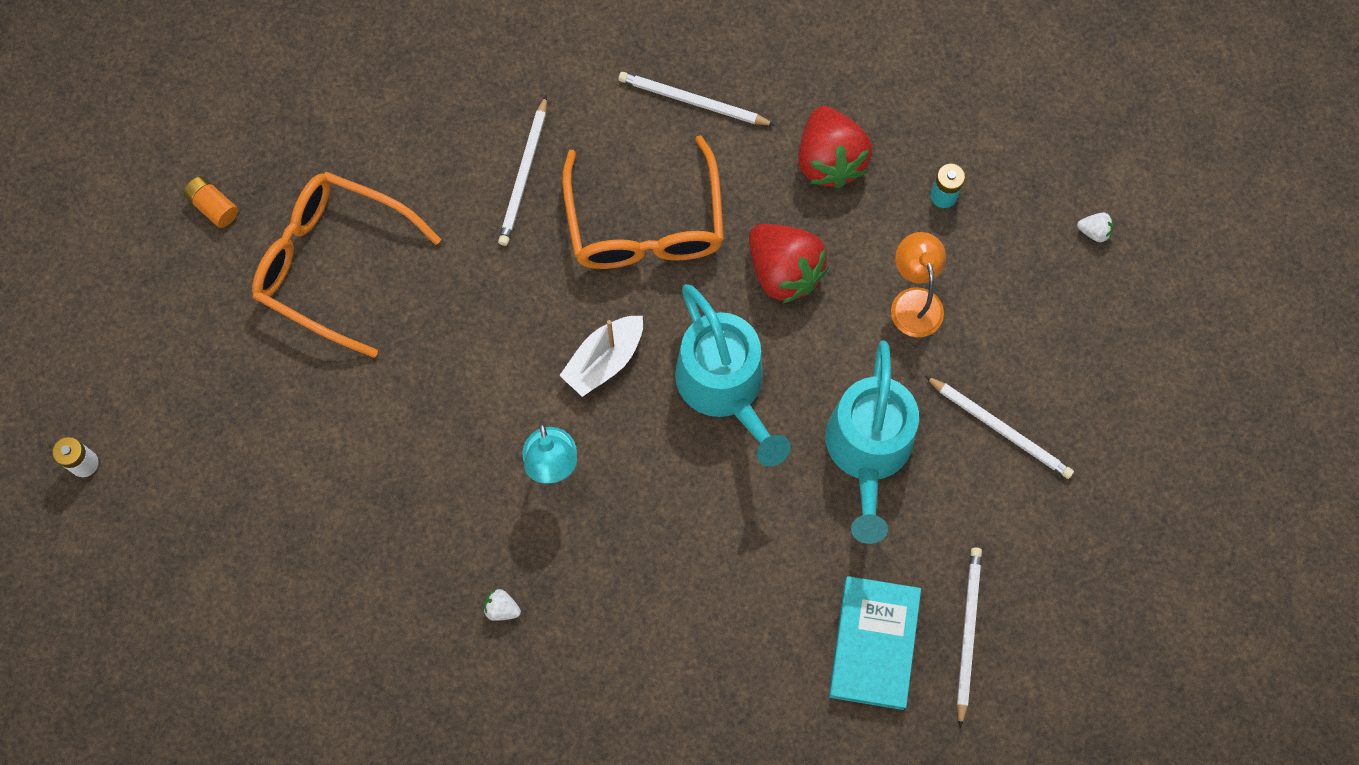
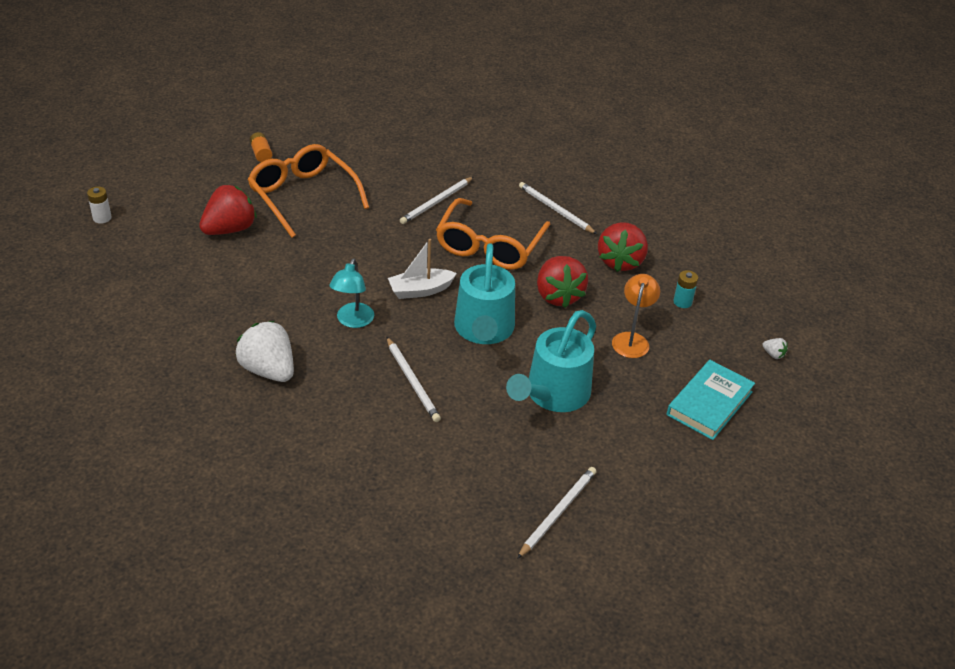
camera: 25 degrees right, 30 degrees down
(277, 386) = (230, 229): none -> red strawberry
(502, 608) = (268, 370): white strawberry -> white strawberry, size x2.48
(874, 644) = (489, 489): turquoise book -> turquoise book (709, 403)
(1000, 429) = (650, 420): white pencil -> white pencil (412, 381)

